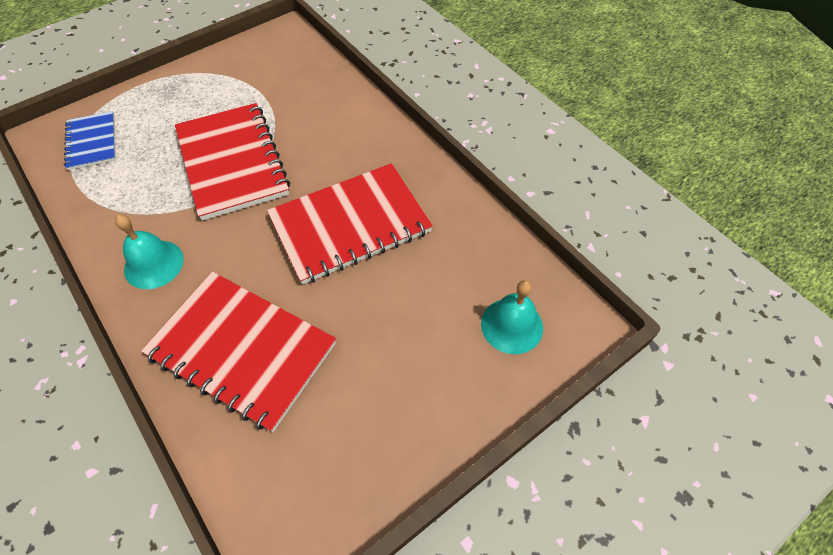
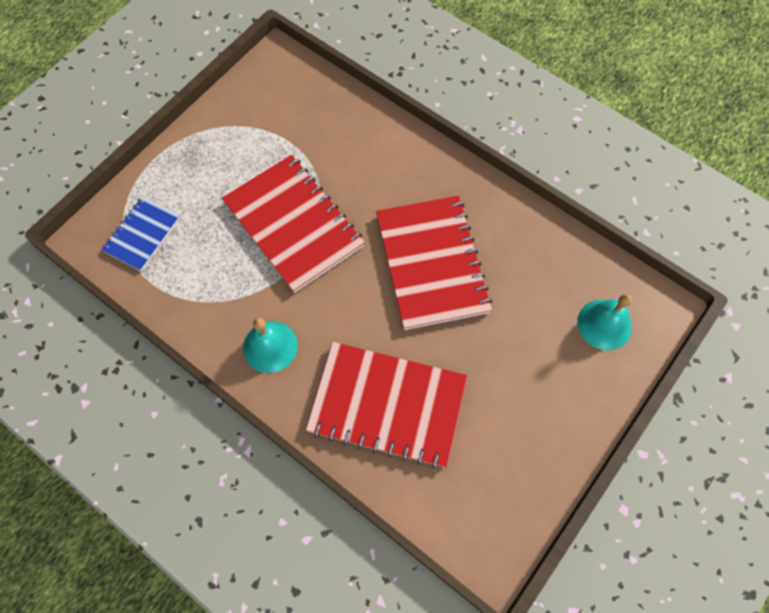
camera: 15 degrees left, 10 degrees up
(92, 142) = (142, 234): blue notebook -> blue notebook turned 60 degrees clockwise
(350, 225) = (432, 263): red notebook -> red notebook turned 60 degrees counterclockwise

